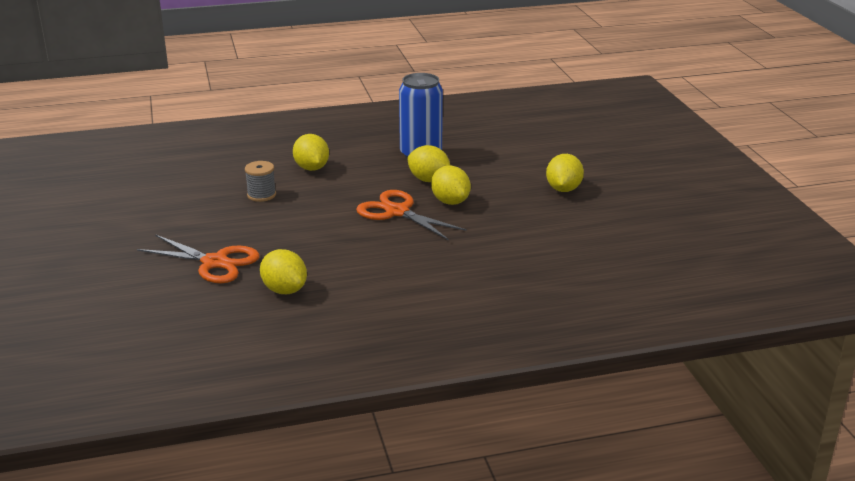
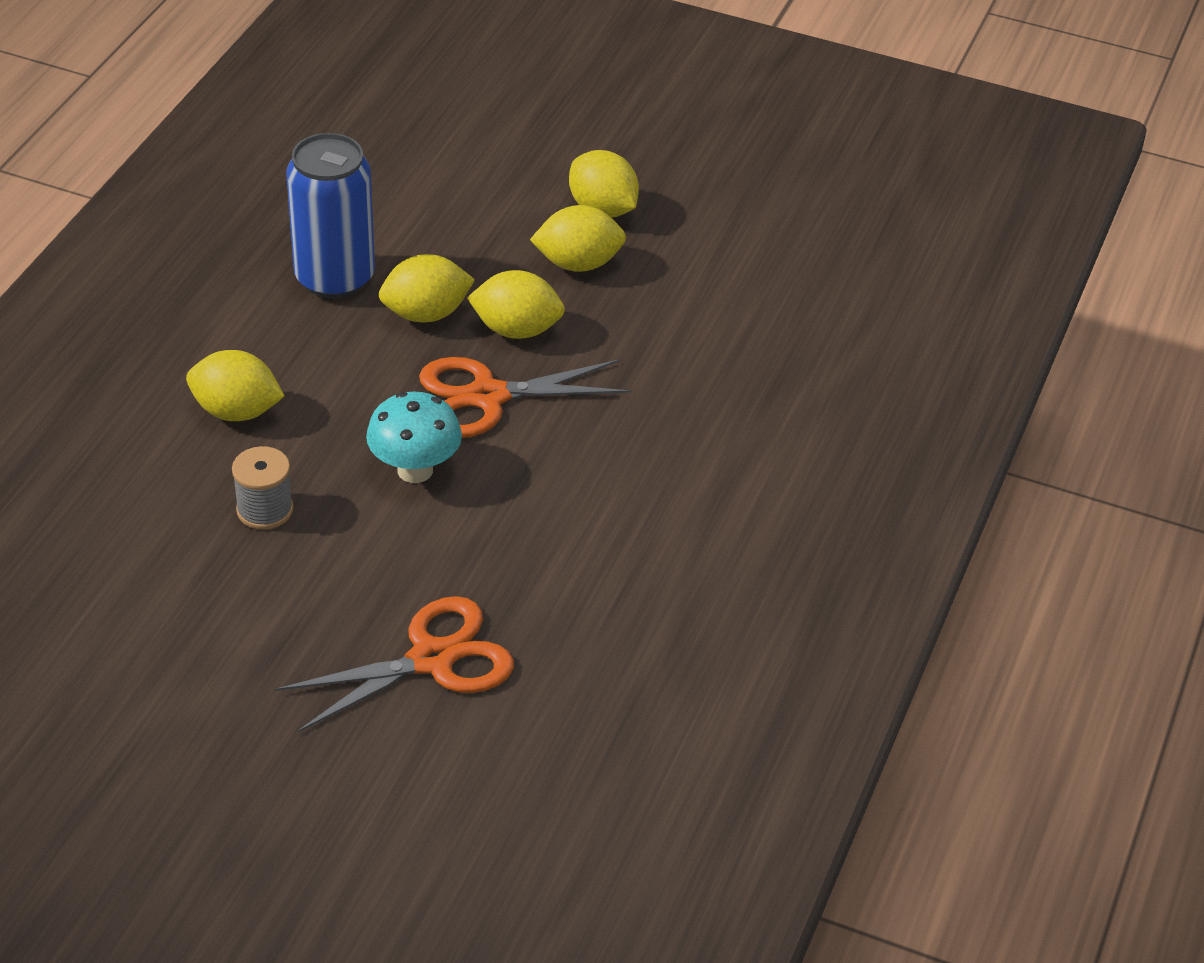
camera: 55 degrees left, 15 degrees up
(284, 290) = (592, 621): yellow lemon -> yellow lemon (578, 264)
(327, 215) = (415, 470): none -> turquoise mushroom

